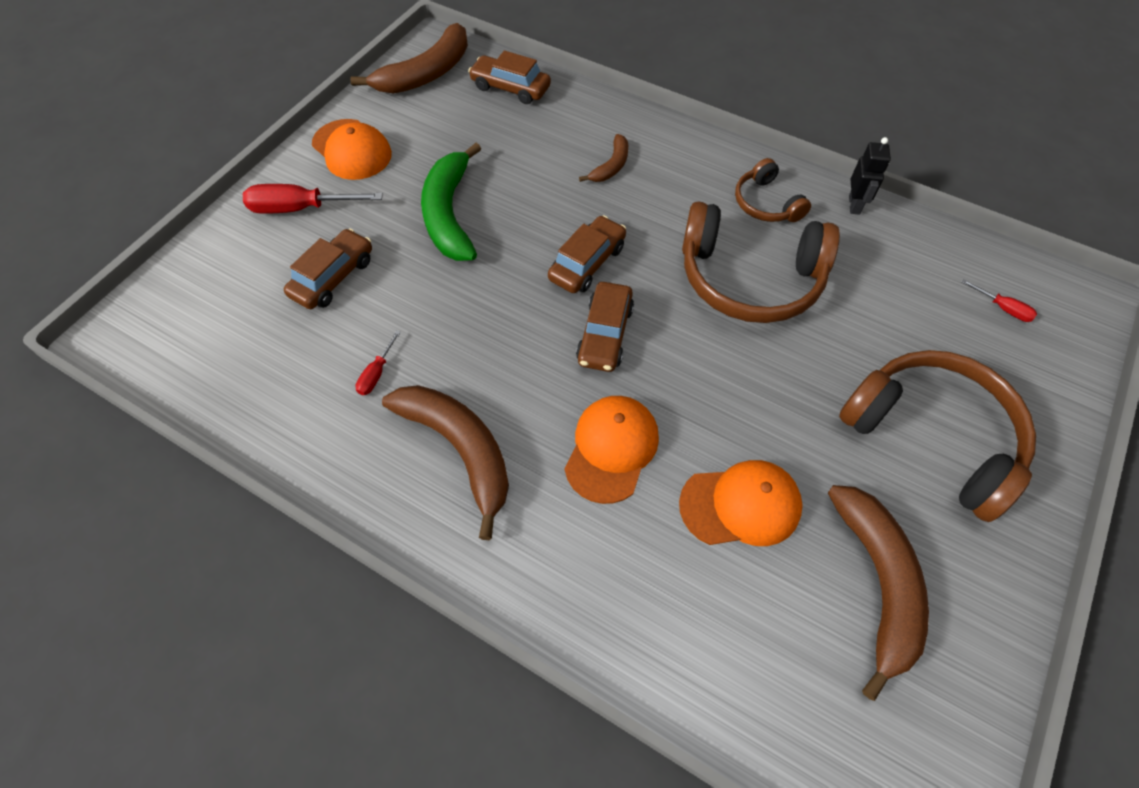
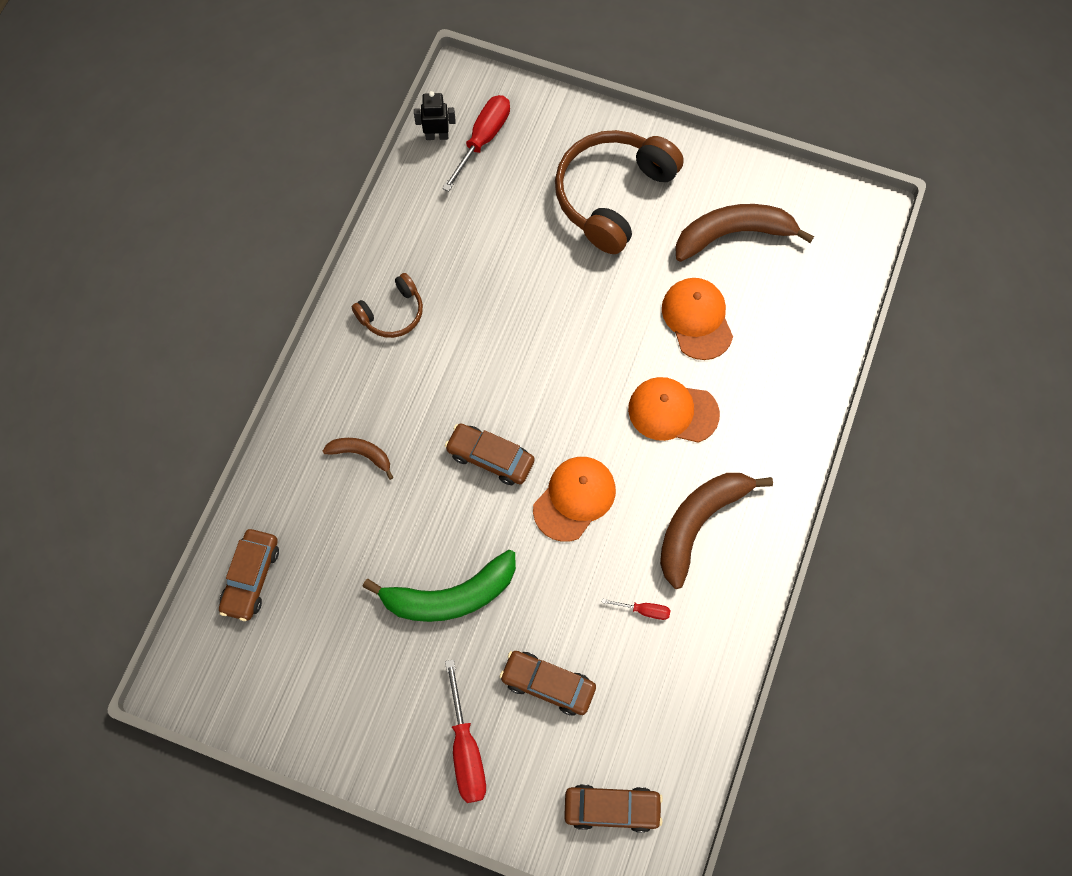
camera: 100 degrees left, 10 degrees up
(352, 150) = (372, 724): orange cap -> orange cap (574, 499)
(426, 73) = (235, 679): brown banana -> none
(605, 334) = (566, 431): brown car -> brown car (612, 809)
(749, 279) = (485, 323): brown headphones -> none
(854, 205) = (383, 241): black robot -> black robot (437, 136)
(1003, 308) = (483, 139): red screwdriver -> red screwdriver, size x1.97

